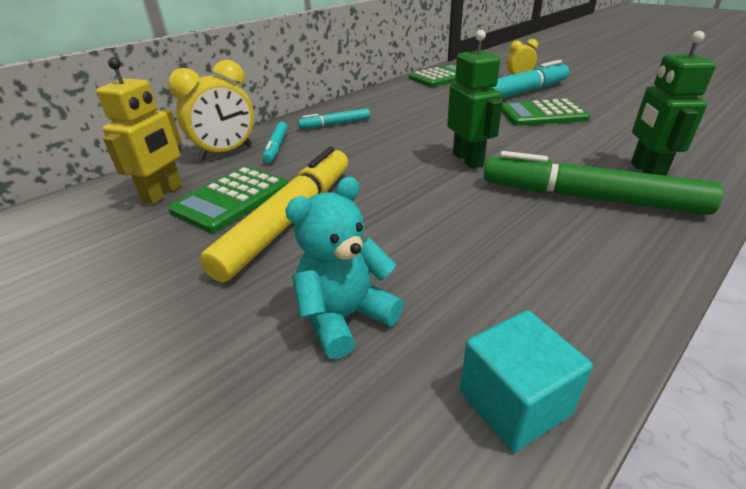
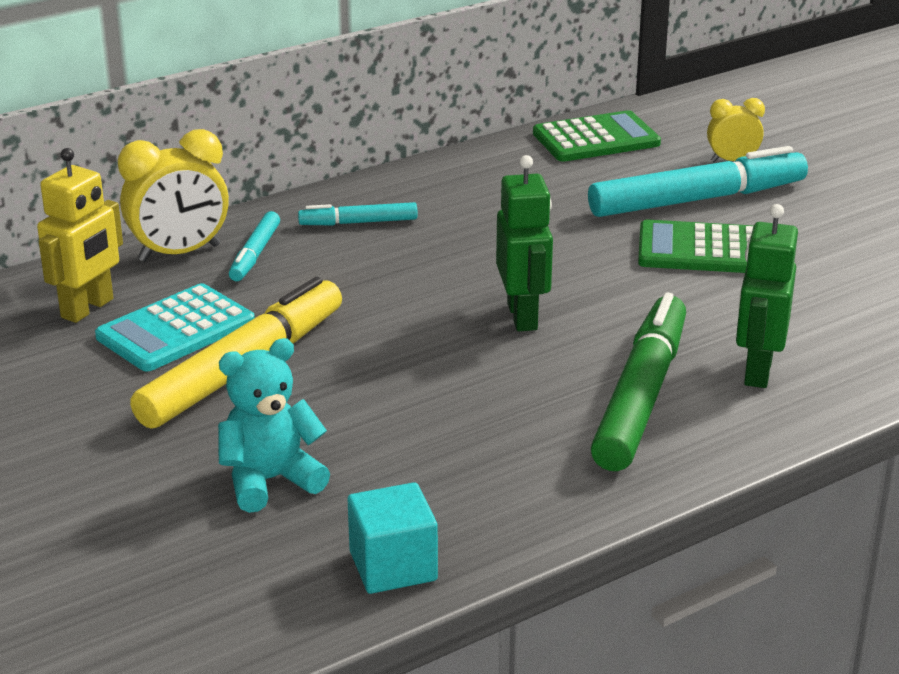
camera: 10 degrees right, 5 degrees down
(231, 199) = (176, 330): green calculator -> turquoise calculator
(588, 198) = (640, 396): green marker -> green marker turned 75 degrees clockwise

